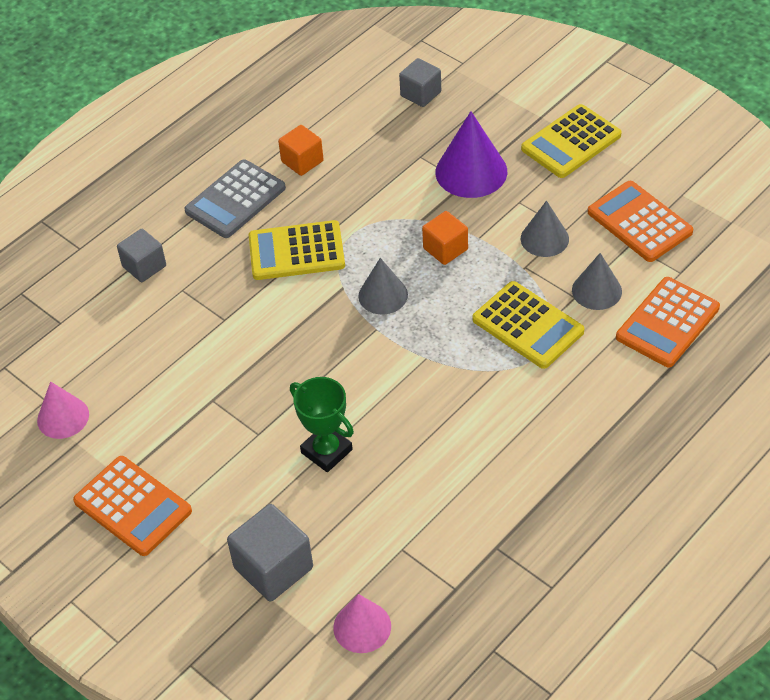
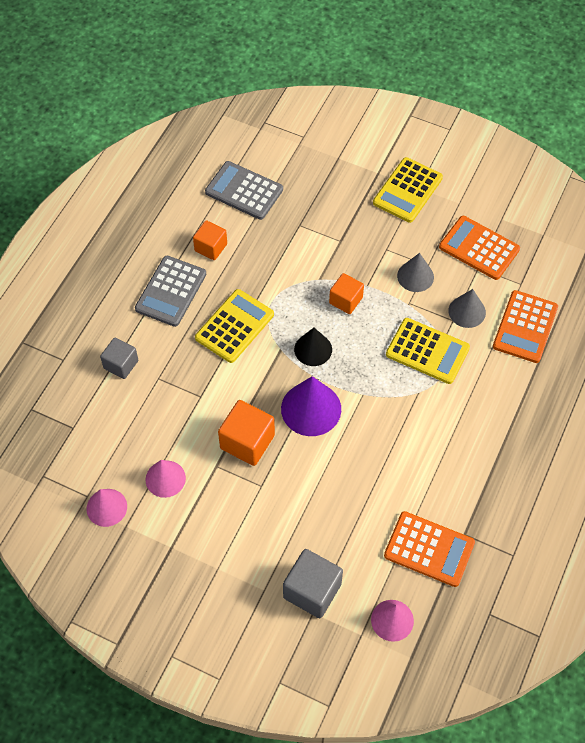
camera: 20 degrees left, 10 degrees up
(133, 506) = (189, 568): orange calculator -> orange calculator (429, 549)
(145, 401) = (165, 478): none -> pink cone
(260, 381) = (247, 442): none -> orange cube
(296, 251) = (234, 326): yellow calculator -> yellow calculator turned 150 degrees clockwise
(326, 451) = (317, 487): green trophy -> none
(367, 108) = (244, 191): none -> grey calculator
(383, 295) = (313, 349): grey cone -> black cone
(420, 94) = (281, 170): grey cube -> none
(471, 171) = (342, 230): purple cone -> purple cone (311, 409)

